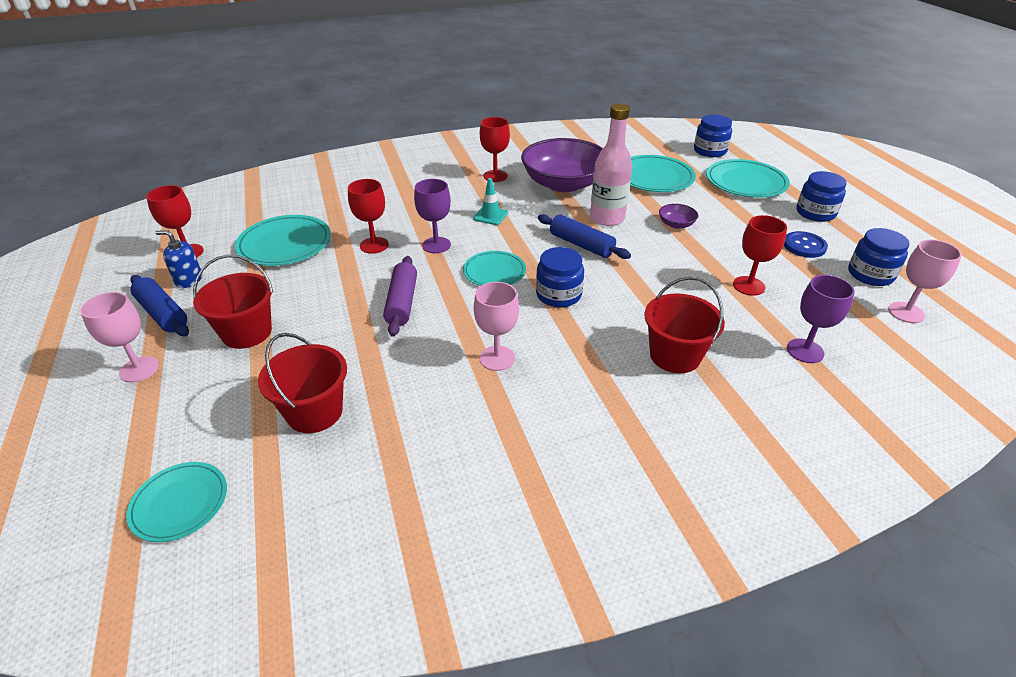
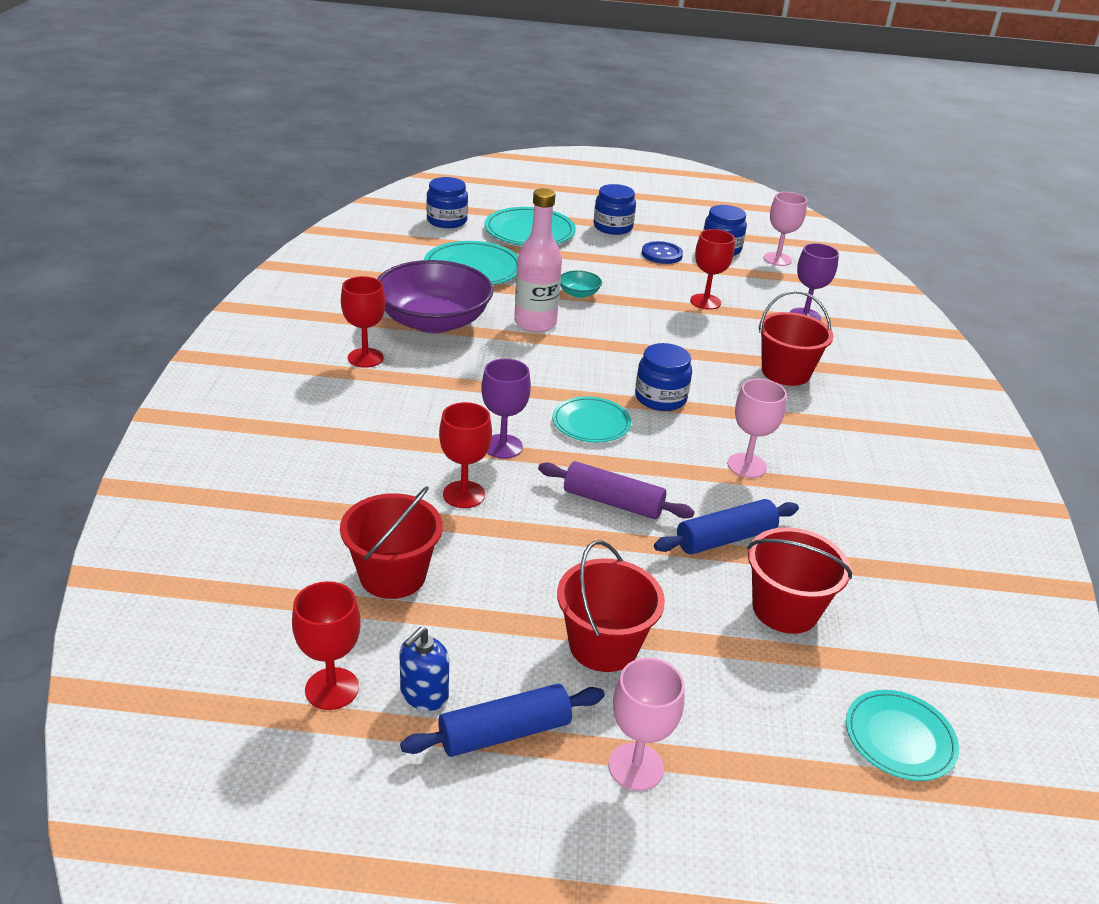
camera: 70 degrees left, 5 degrees down
(285, 244) = (393, 575): turquoise plate -> red bucket
(490, 216) = (465, 390): turquoise traffic cone -> none
(581, 245) = (576, 355): blue rolling pin -> blue rolling pin (725, 538)
(676, 224) = (578, 293): purple bowl -> turquoise bowl

